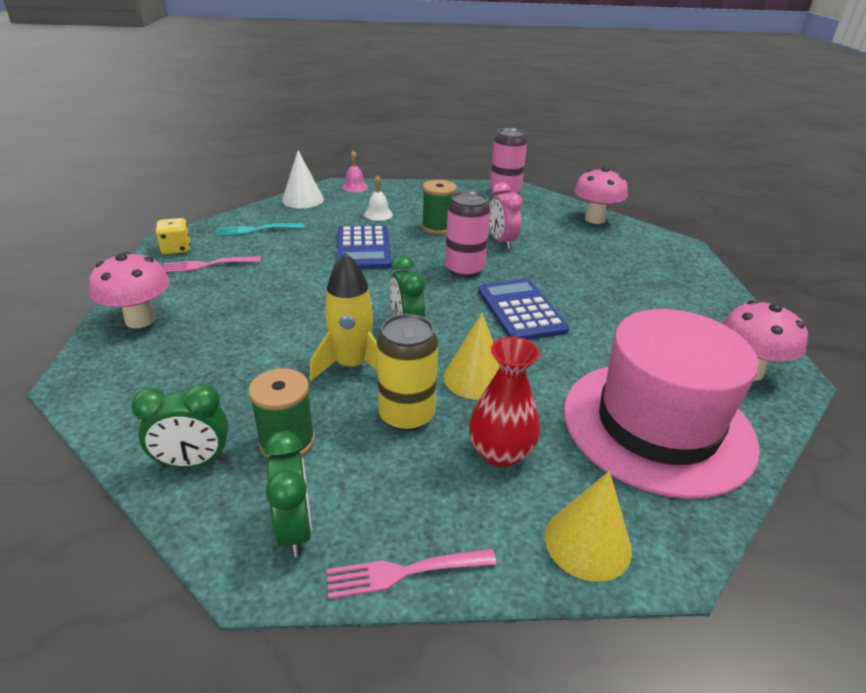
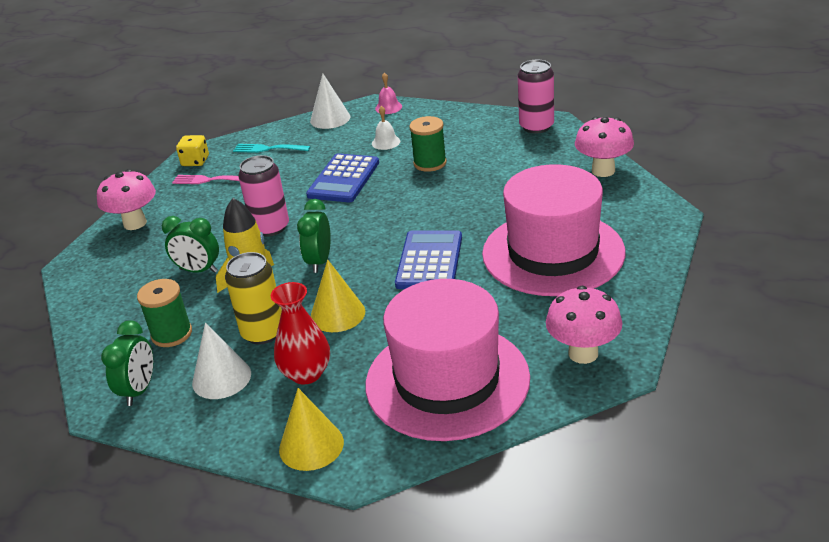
camera: 30 degrees right, 0 degrees up
(193, 462) = (108, 335): green clock -> green clock (198, 270)
(399, 483) = (221, 378): none -> white cone
(404, 572) = (183, 431): pink fork -> none
(464, 269) = (415, 212): pink can -> pink can (270, 227)
(501, 242) = (478, 187): pink clock -> none
(625, 287) = (553, 253): none -> pink hat

